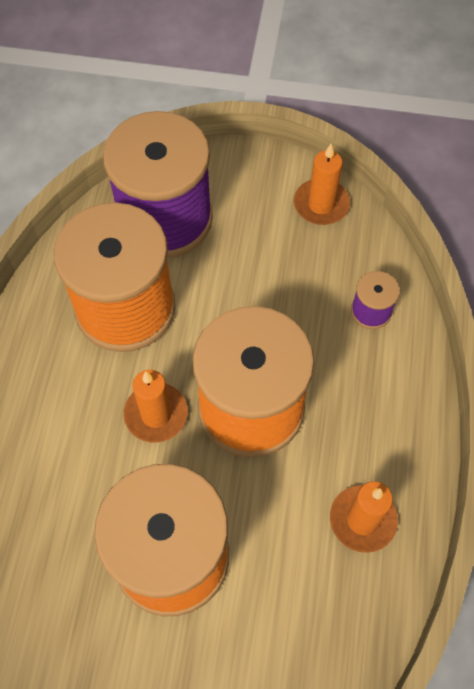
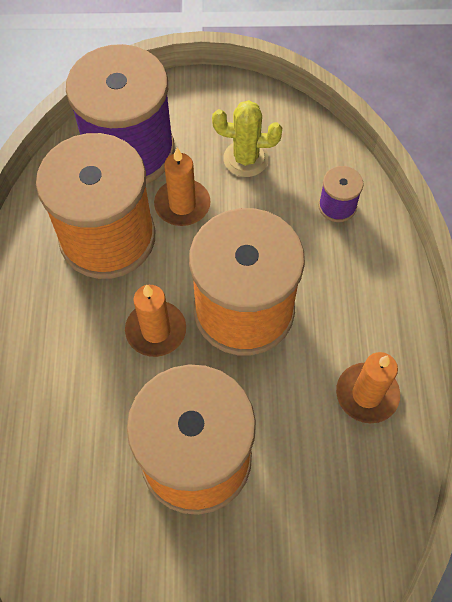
camera: 10 degrees left, 0 degrees up
(284, 245) = (246, 159): none -> yellow cactus
(321, 204) = (272, 117): orange candle -> orange candle (182, 205)

